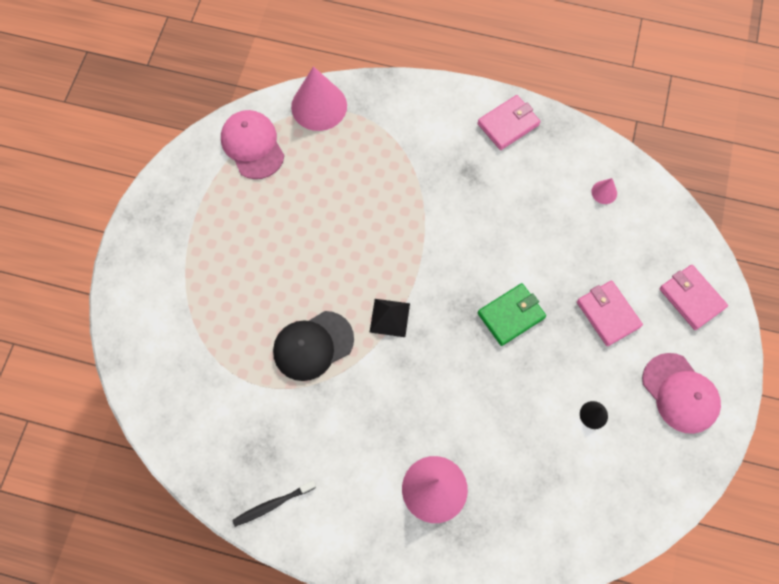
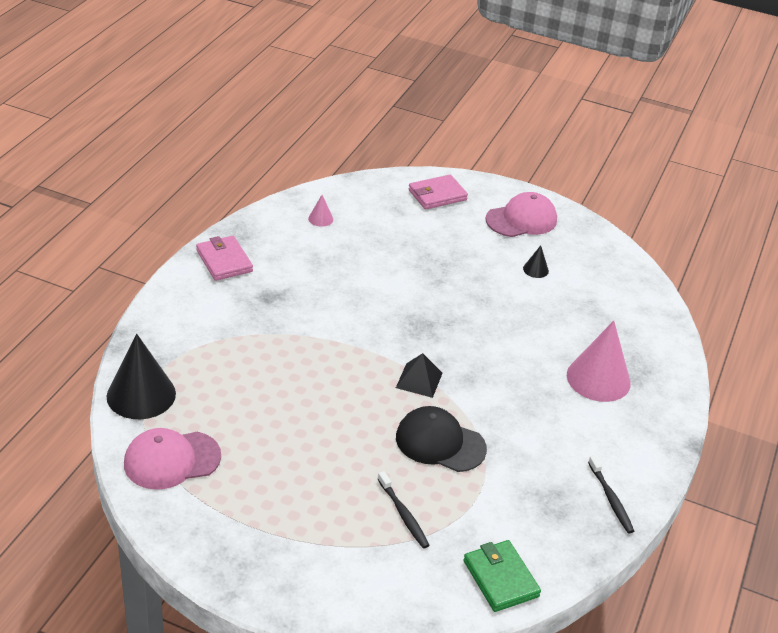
camera: 85 degrees left, 30 degrees down
(225, 326) = (403, 514): none -> black toothbrush
(313, 345) = (440, 443): black cap -> black cap turned 135 degrees clockwise
(319, 106) = (141, 395): pink cone -> black cone
(511, 315) = (433, 299): green wallet -> green wallet (500, 578)
(608, 314) = (443, 242): pink wallet -> none

